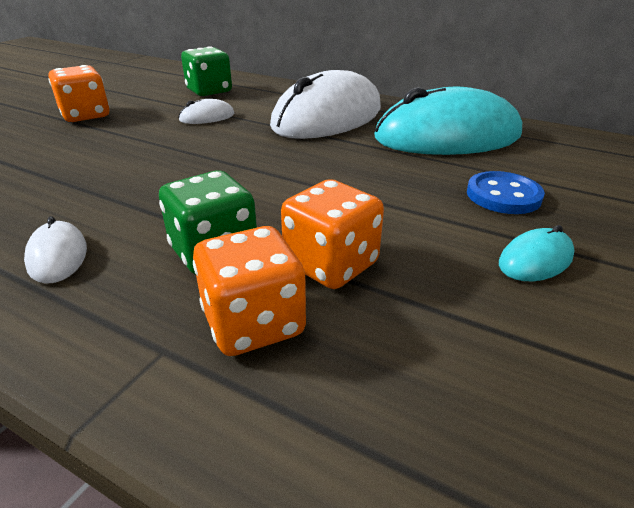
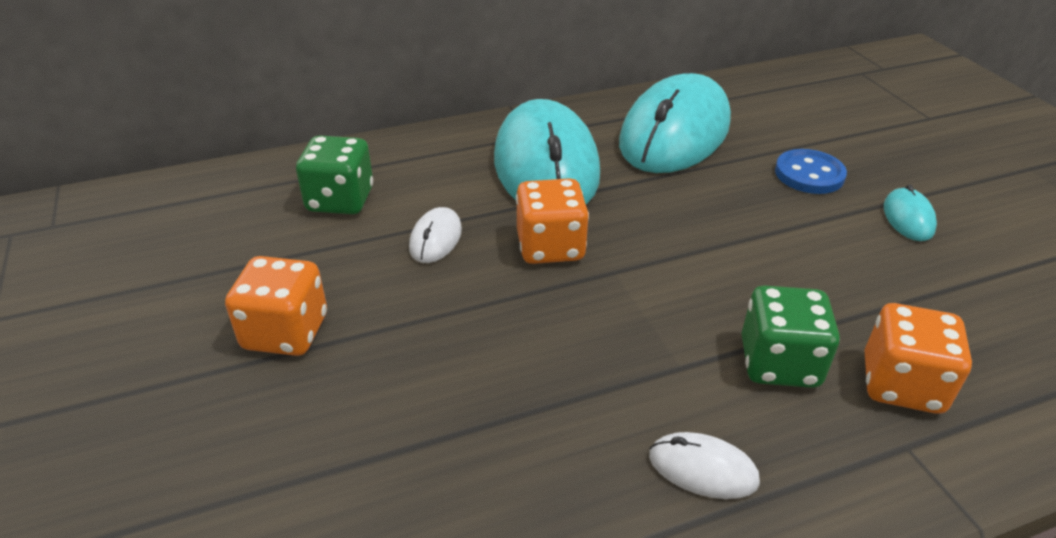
camera: 50 degrees left, 5 degrees up
(328, 117) = (546, 166): white mouse -> turquoise mouse
(331, 264) = (847, 309): orange dice -> orange dice (550, 247)

